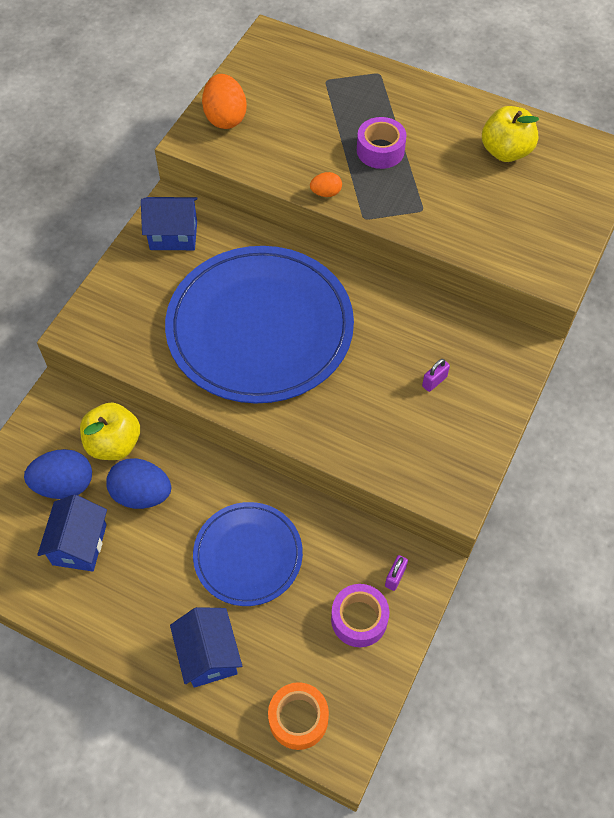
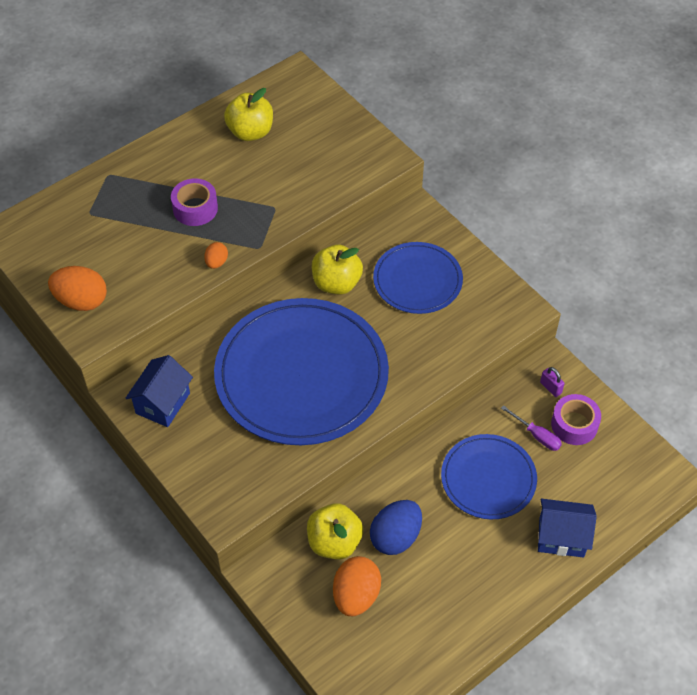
camera: 65 degrees left, 5 degrees down
(64, 485) = (356, 595): blue egg -> orange egg
(79, 544) = (421, 601): blue house -> none
(298, 718) = (635, 495): orange tape -> none
(325, 584) = (536, 435): none -> purple screwdriver
(387, 312) = (336, 283): none -> yellow apple
(434, 381) = (417, 280): purple padlock -> blue plate

